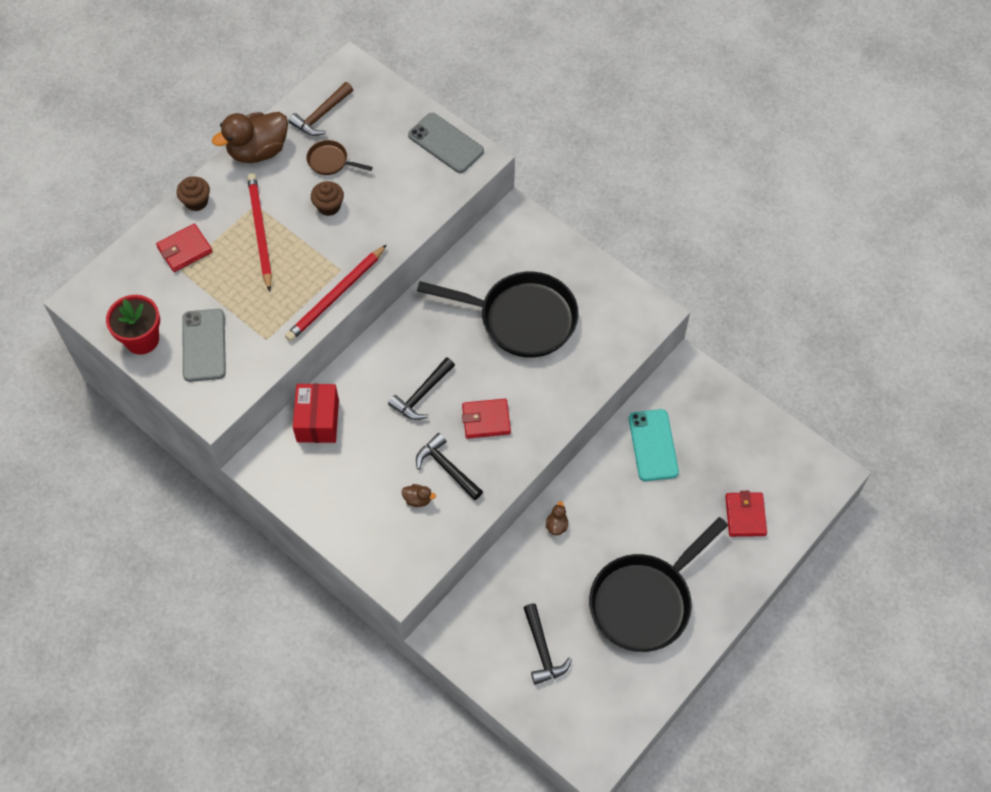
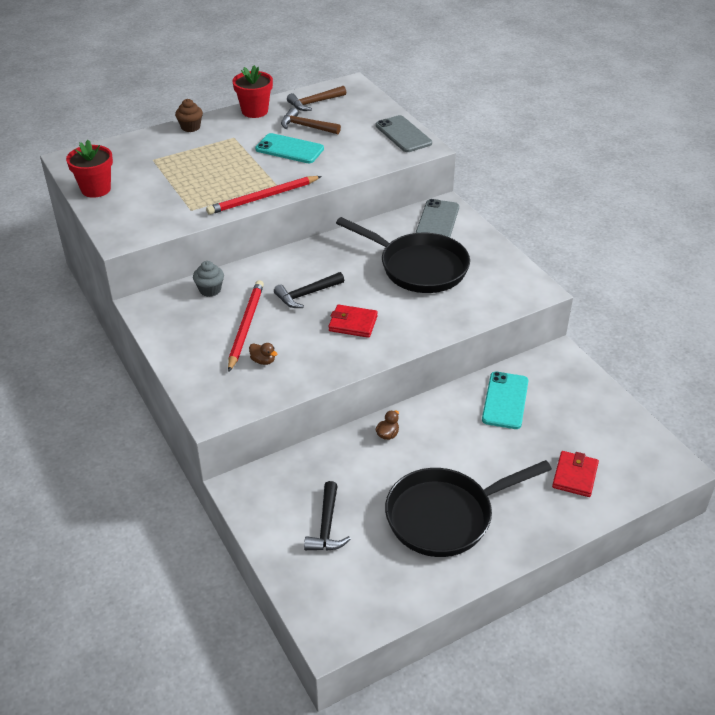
camera: 20 degrees right, 20 degrees down
(185, 250) = (164, 149): red wallet -> none
(204, 345) = (140, 202): grey phone -> grey phone (437, 221)
(258, 151) = (255, 111): brown duck -> red flower pot
(260, 232) = (227, 152): red pencil -> red pencil (245, 326)
(317, 420) = (210, 290): red box -> grey cupcake
(329, 206) = (289, 149): brown cupcake -> turquoise phone
(330, 161) = (306, 127): brown pan -> brown hammer
(447, 468) = (301, 346): black hammer -> none

